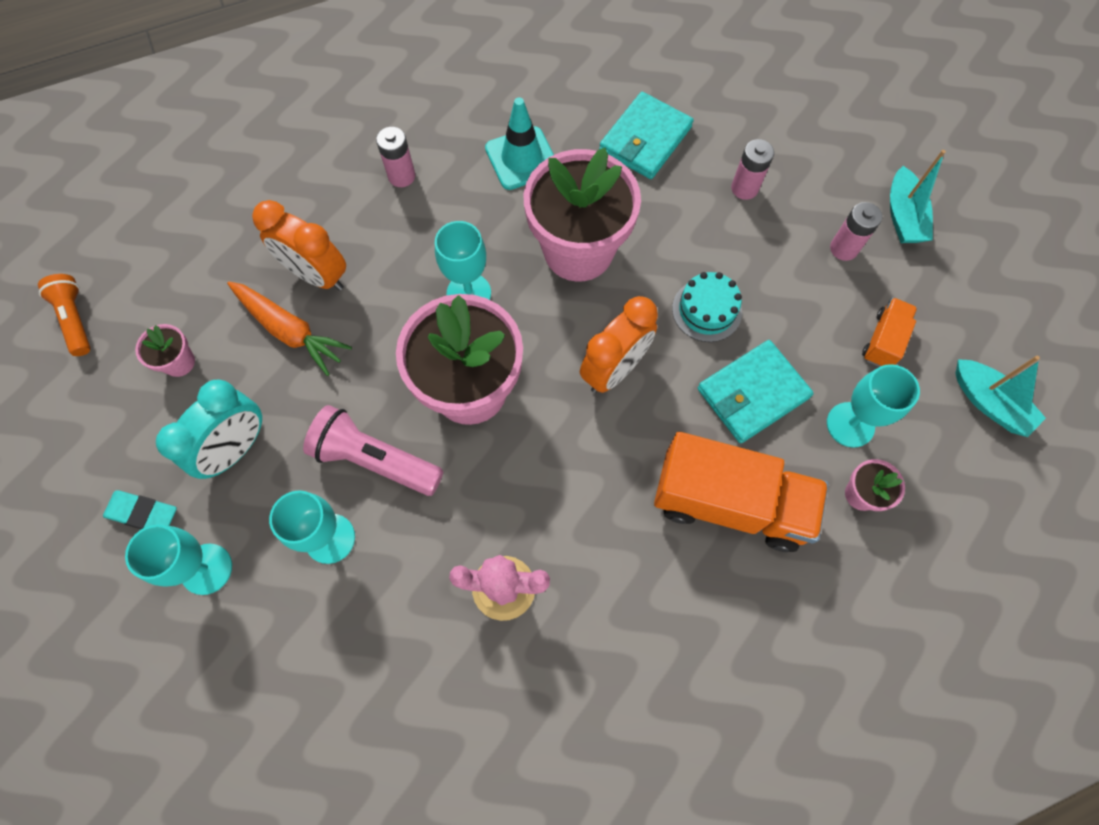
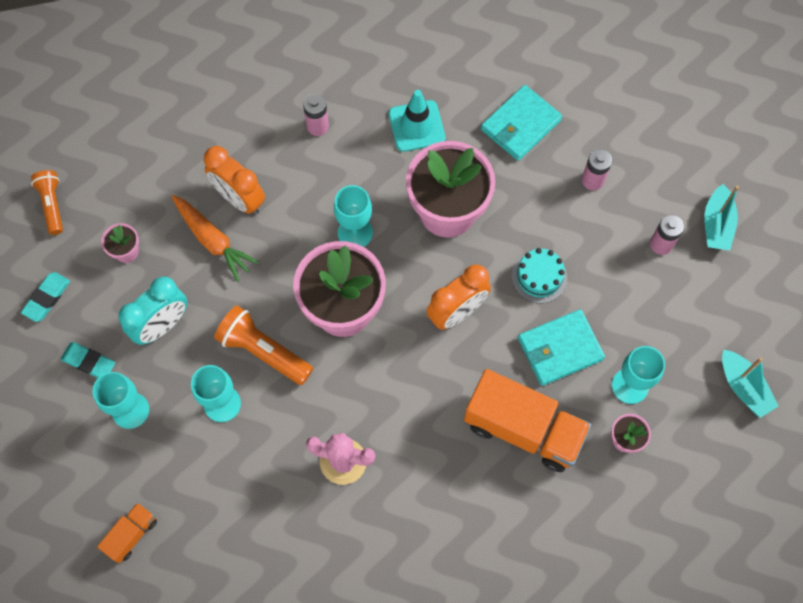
camera: 10 degrees right, 0 degrees up
(78, 438) = (47, 298): none -> turquoise eraser
(375, 459) = (263, 351): pink flashlight -> orange flashlight
(883, 340) = (673, 324): orange truck -> orange truck (131, 534)

